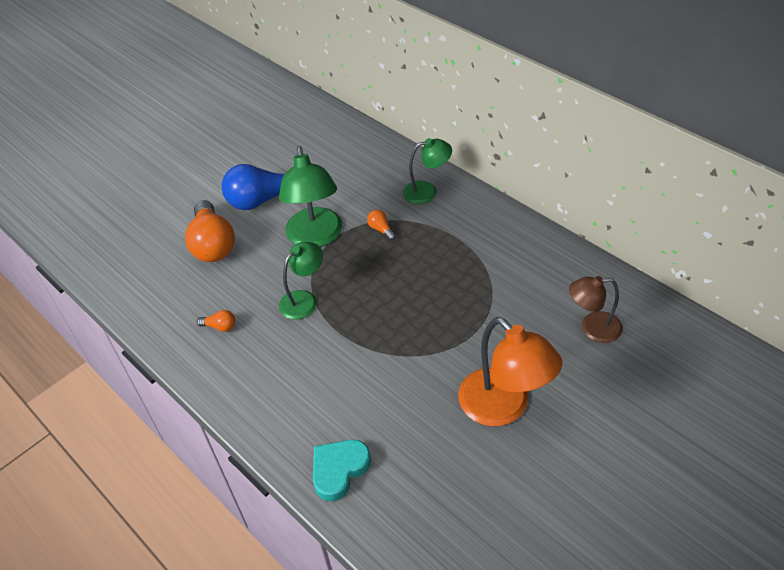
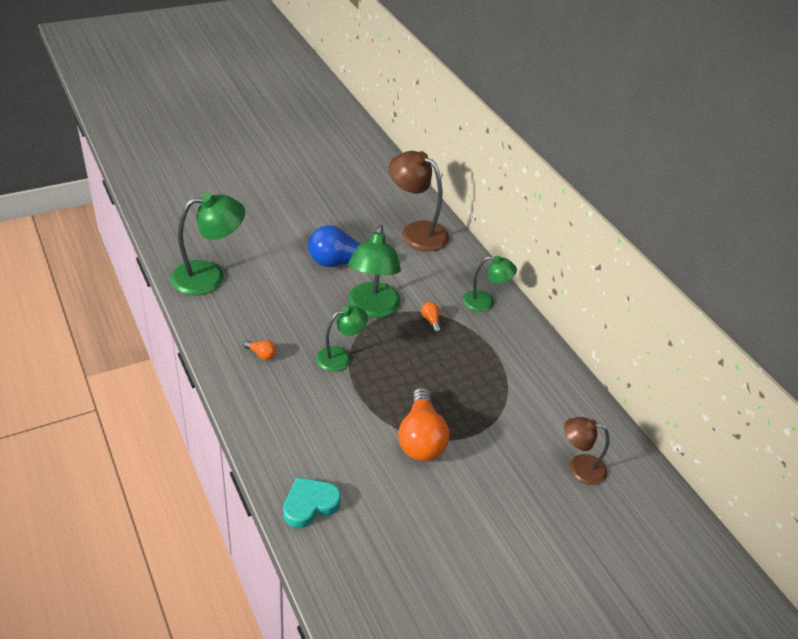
camera: 10 degrees right, 5 degrees down
(129, 262) = (209, 276): none -> green lamp
(213, 244) = (284, 285): orange light bulb -> orange light bulb (421, 438)
(327, 142) = (416, 232): none -> brown lamp
(504, 407) = (471, 505): orange lamp -> none

